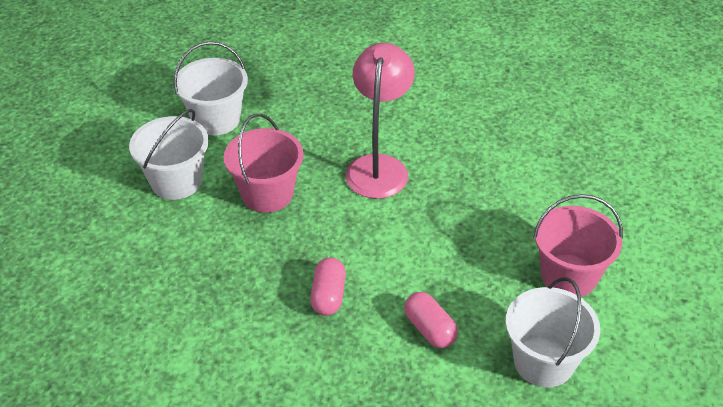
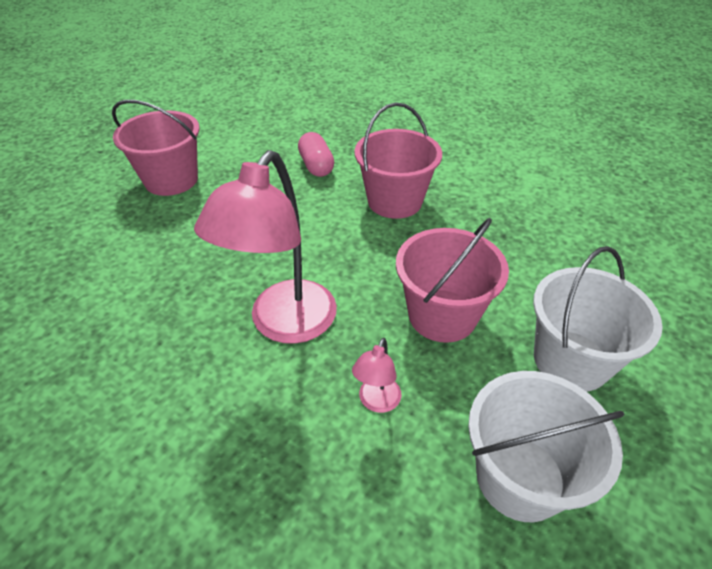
camera: 165 degrees left, 0 degrees up
(301, 136) = (377, 402): none -> pink lamp
(328, 296) = (395, 201): pink capsule -> pink bucket
(543, 362) = (243, 136): white bucket -> none

